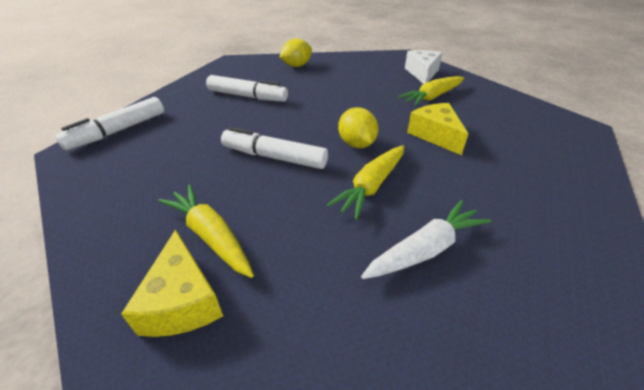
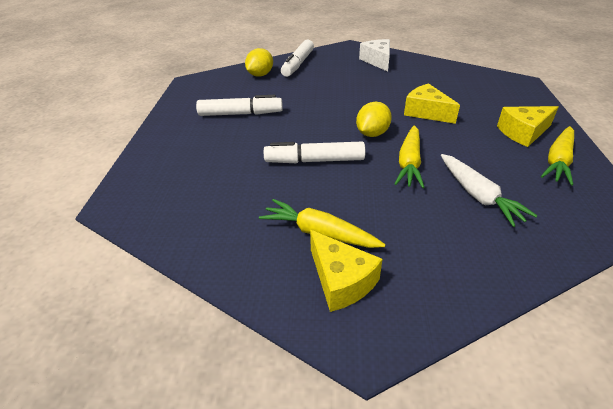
camera: 20 degrees left, 0 degrees up
(118, 131) = (144, 174): white marker -> white marker (298, 64)
(356, 144) = (372, 134): yellow lemon -> yellow lemon turned 75 degrees clockwise
(425, 249) = (478, 195): white carrot -> white carrot turned 120 degrees clockwise
(432, 97) = (401, 81): yellow carrot -> yellow carrot (558, 161)
(543, 187) = (523, 133): none -> yellow cheese

